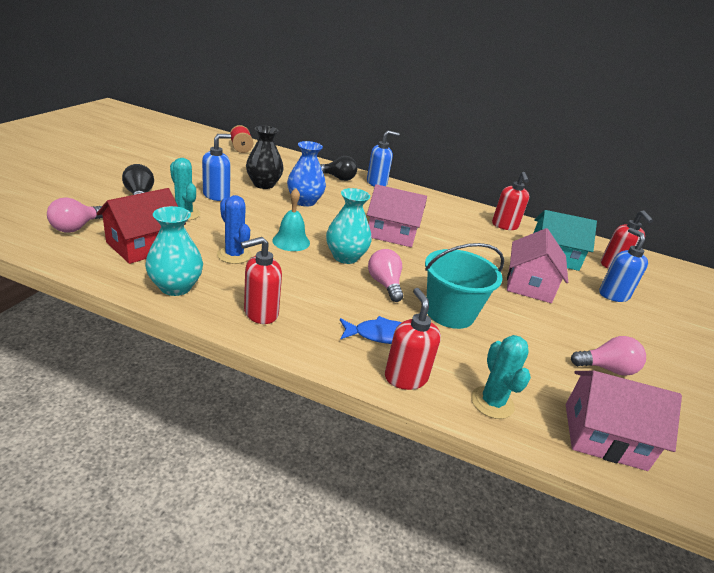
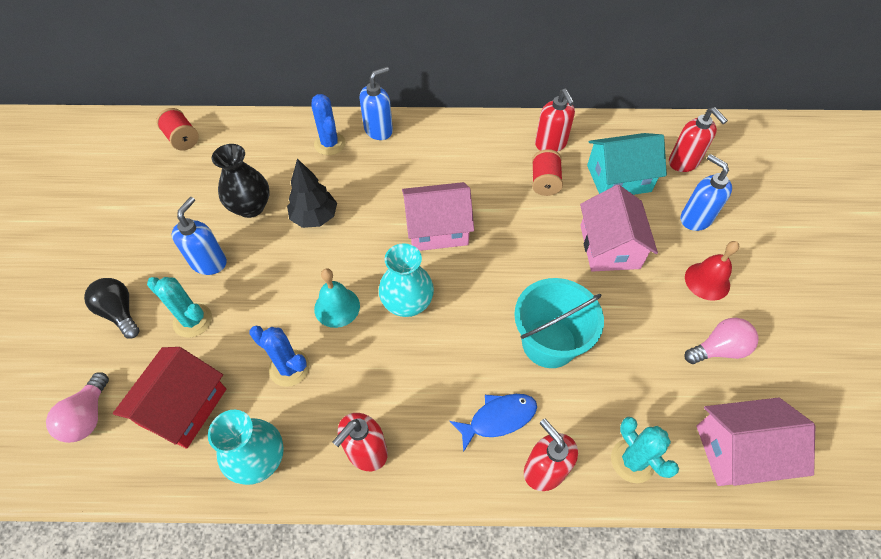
camera: 15 degrees left, 25 degrees up
(304, 201) = (314, 217): blue vase -> black tree
(338, 178) = (330, 144): black light bulb -> blue cactus
(384, 284) = (467, 330): pink light bulb -> none
(490, 240) = (544, 182): none -> red spool
(611, 329) = (707, 281): none -> red bell

